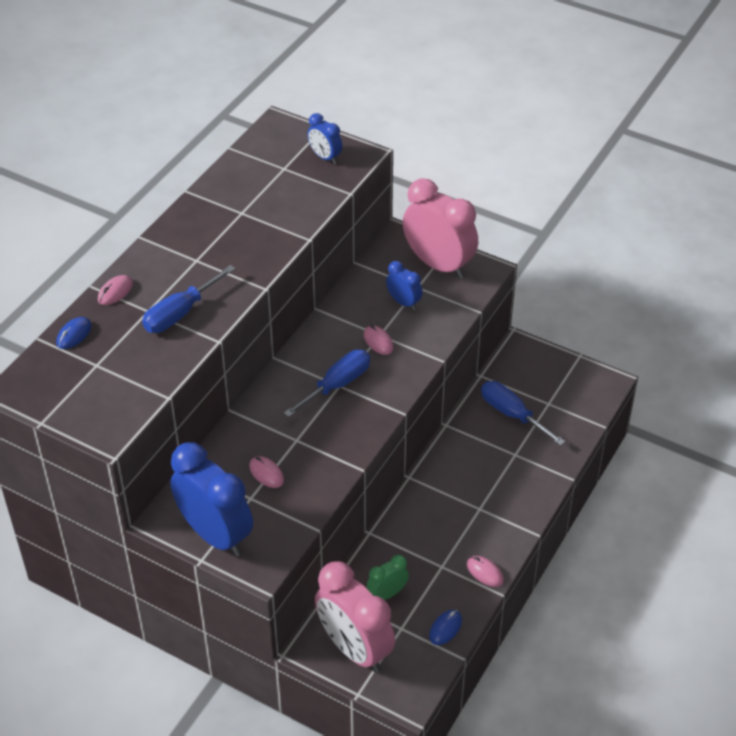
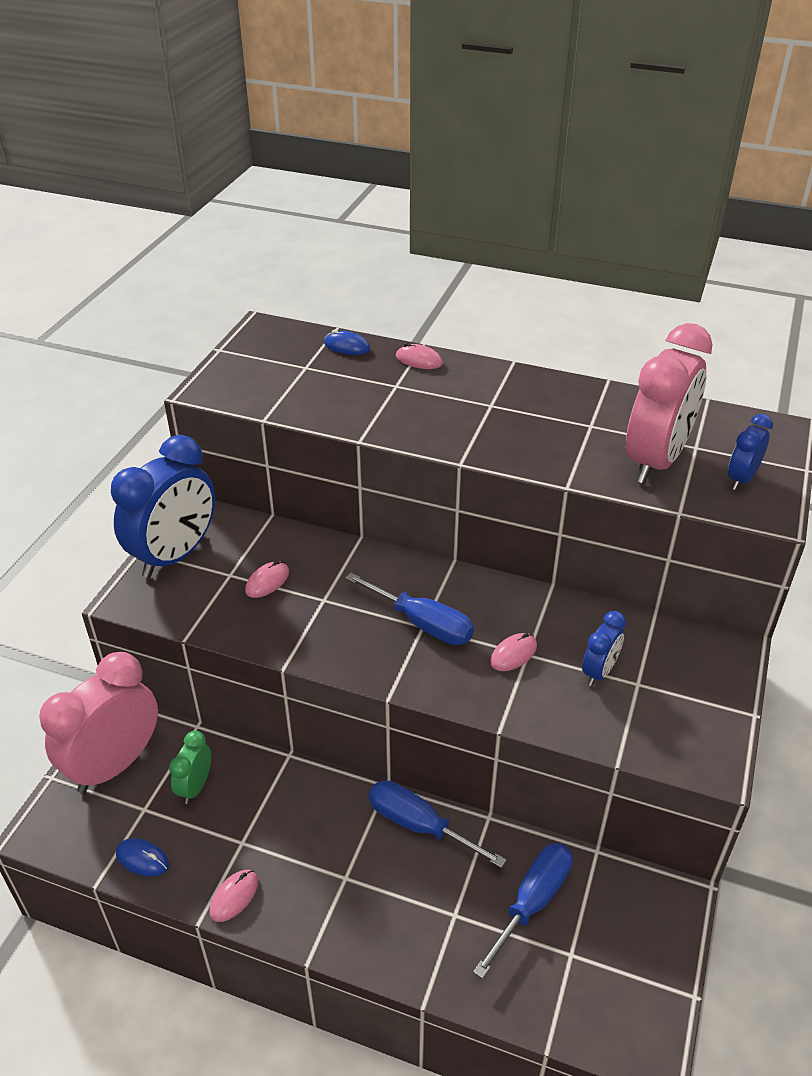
camera: 80 degrees right, 5 degrees down
(180, 313) = (397, 407): blue screwdriver -> blue screwdriver (419, 825)
(387, 594) = (195, 787): green clock -> green clock turned 120 degrees counterclockwise
(438, 264) = (695, 702): pink clock -> pink clock (655, 461)

